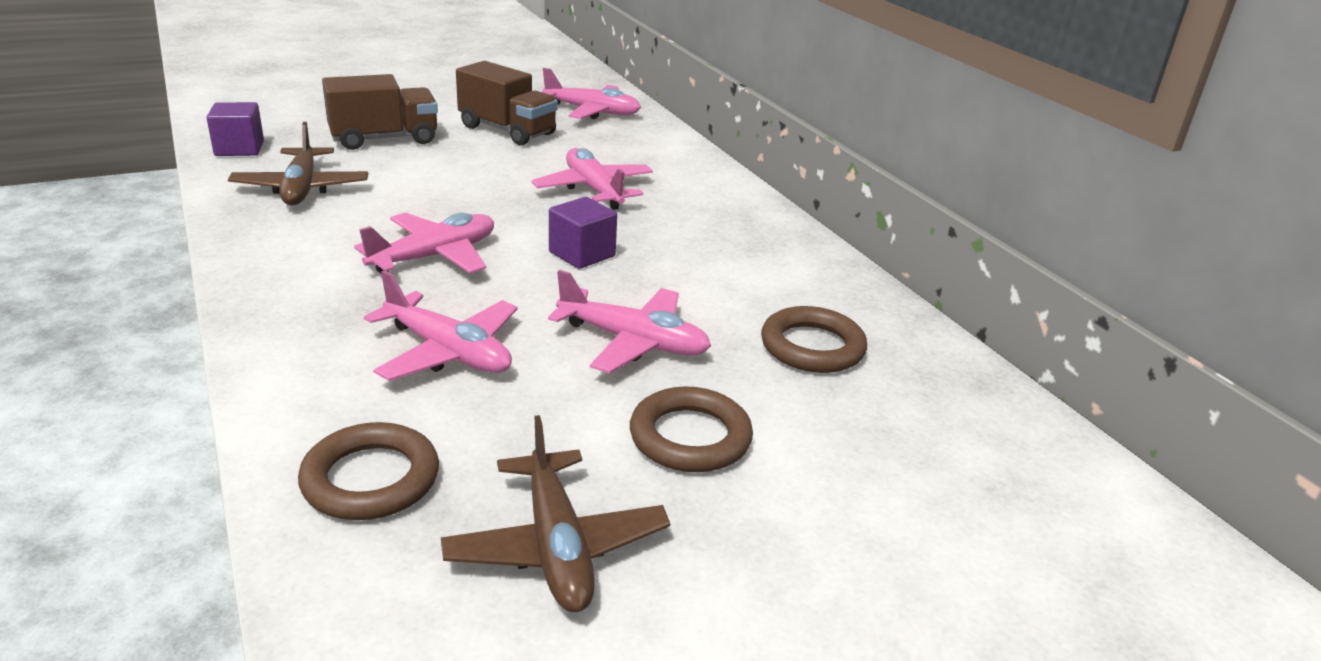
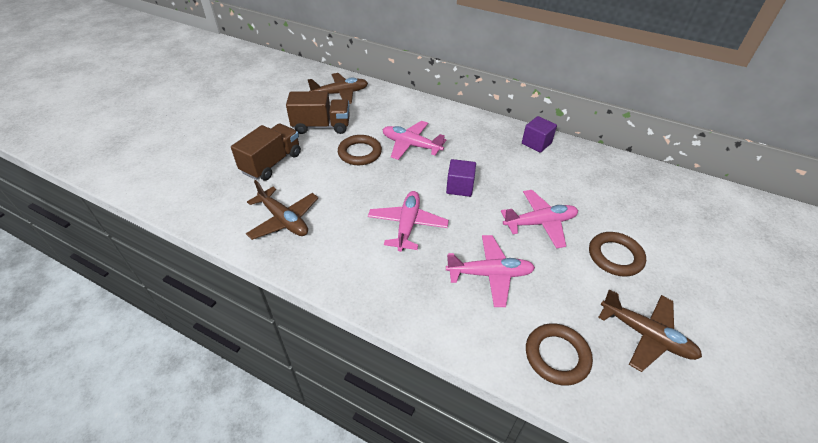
camera: 35 degrees left, 15 degrees up
(239, 148) = (206, 211): purple cube -> purple cube (536, 143)
(592, 111) = (340, 93): pink plane -> brown plane
(812, 347) = (592, 187): brown ring -> brown ring (360, 153)

